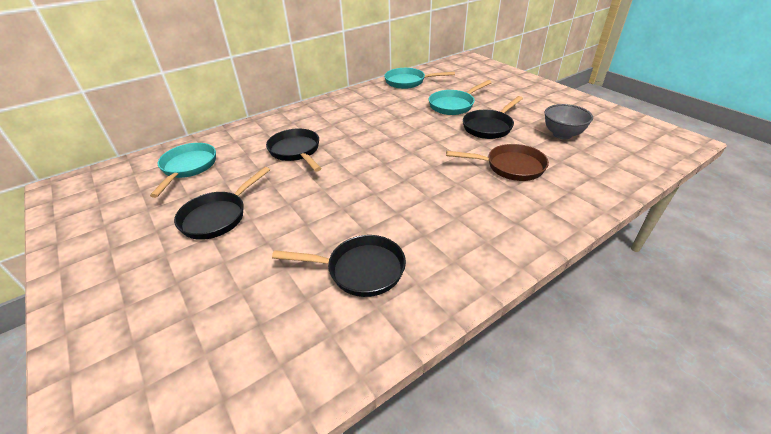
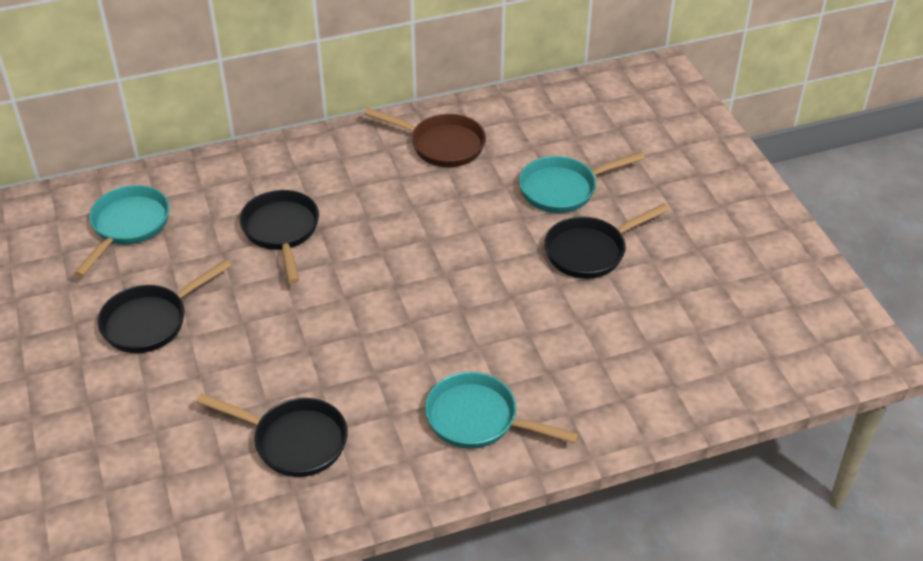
camera: 15 degrees right, 5 degrees up
(408, 82) = (519, 113): turquoise pan -> turquoise pan (478, 419)
(510, 167) = (569, 336): brown pan -> brown pan (442, 145)
(562, 135) = (692, 295): grey bowl -> none

